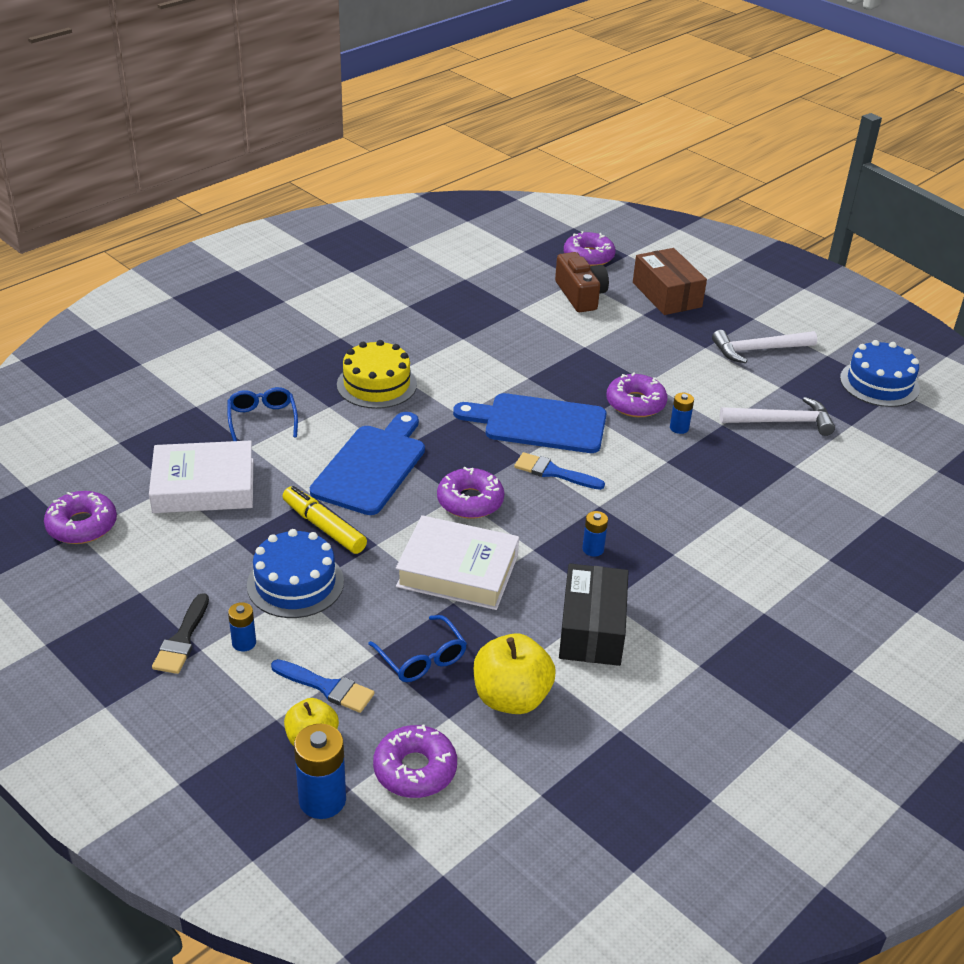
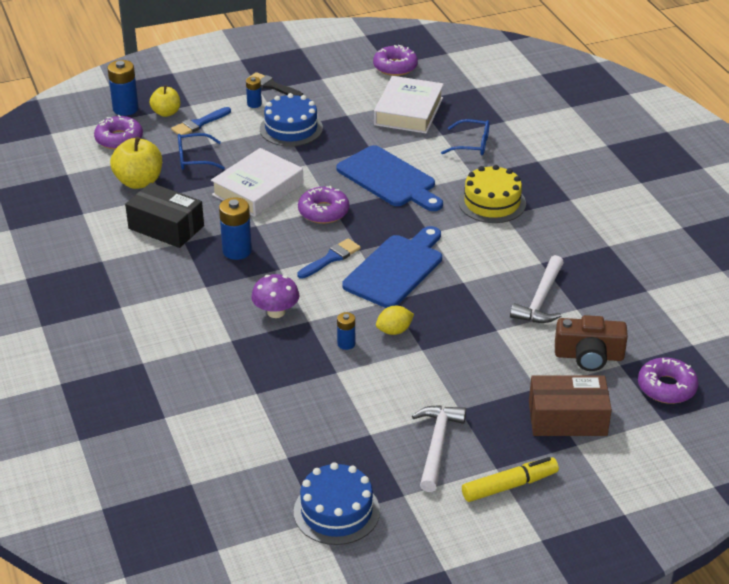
camera: 115 degrees right, 0 degrees up
(324, 527) = (336, 148): yellow marker -> yellow marker (509, 486)
(593, 549) = (237, 251): blue battery -> blue battery, size x1.76
(635, 403) = (394, 331): purple donut -> yellow lemon
(672, 487) = (276, 312): none -> purple mushroom
(782, 422) = (318, 411): white hammer -> white hammer (541, 299)

